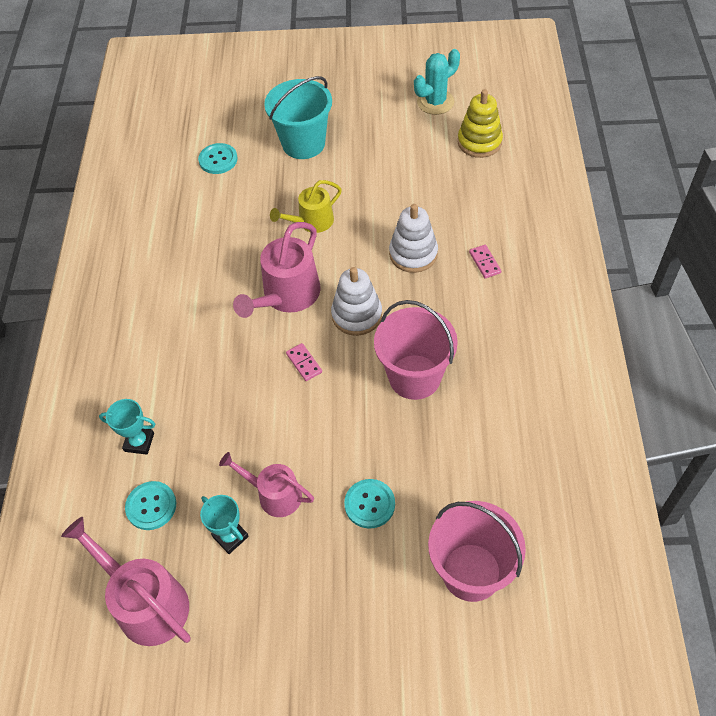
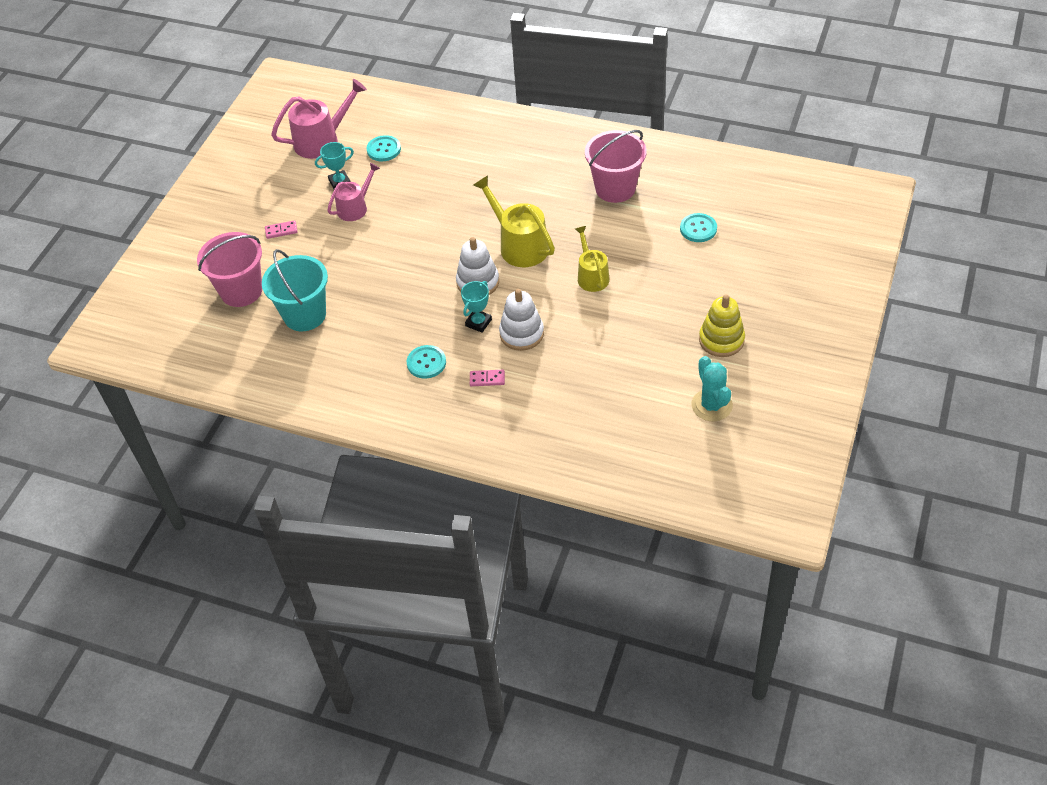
camera: 110 degrees right, 5 degrees down
(139, 442) = (434, 149): turquoise trophy -> turquoise trophy (478, 323)
(287, 295) = (519, 245): pink watering can -> yellow watering can
(303, 143) = (694, 290): turquoise bucket -> turquoise bucket (304, 315)
(304, 363) = (450, 242): pink domino -> pink domino (281, 231)
(369, 504) = (318, 253): turquoise button -> turquoise button (426, 363)
(414, 377) = (402, 302): pink bucket -> pink bucket (615, 188)
(479, 142) = (637, 423): yellow stacking toy -> yellow stacking toy (721, 340)

